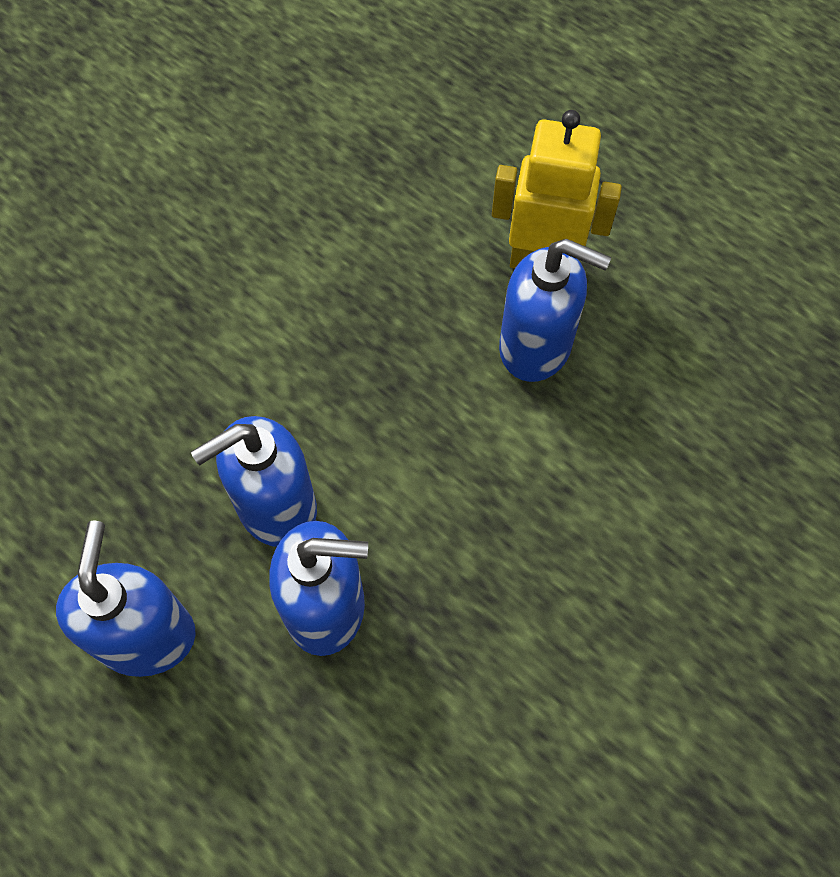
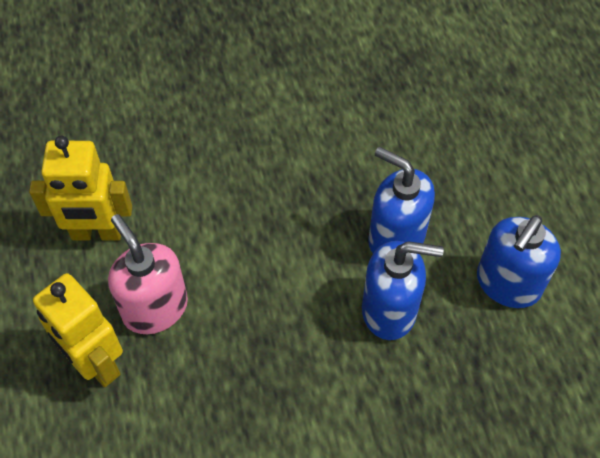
camera: 145 degrees left, 5 degrees down
(536, 347) = (155, 308): blue soap dispenser -> pink soap dispenser
(675, 383) = (97, 233): none -> yellow robot

